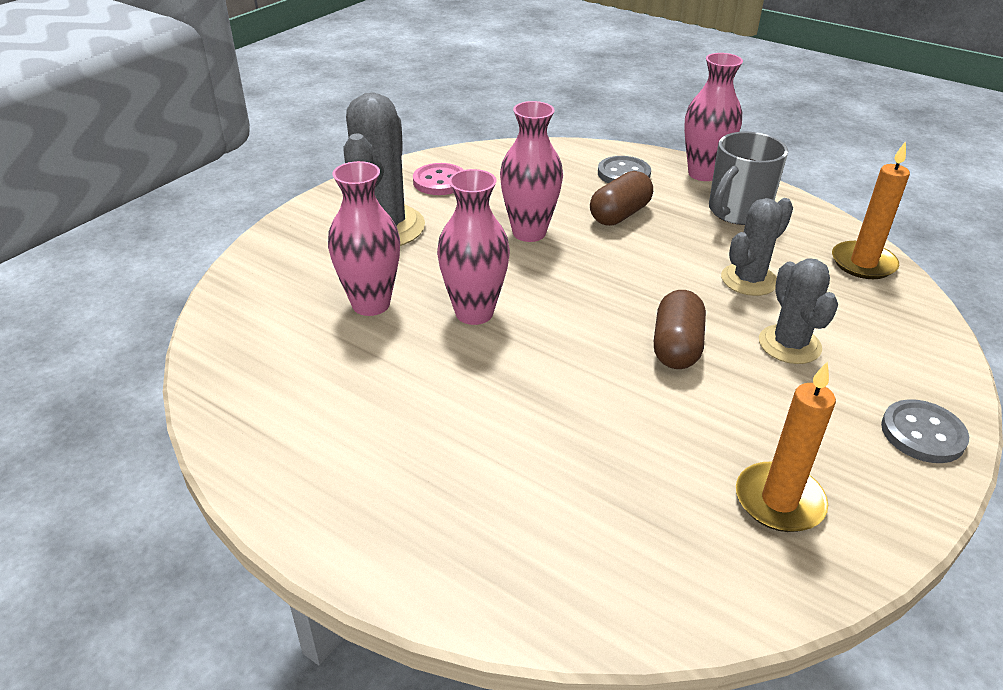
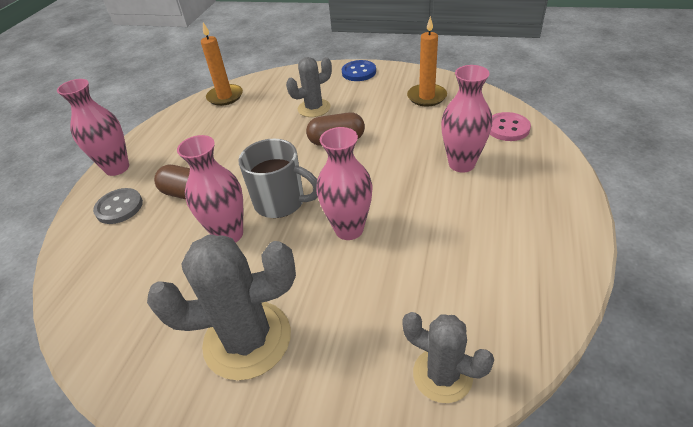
camera: 105 degrees left, 5 degrees up
(371, 304) = (369, 292): pink vase -> pink vase (461, 164)
(440, 181) = (144, 330): pink button -> pink button (507, 128)
(737, 212) = (174, 144): grey mug -> grey mug (281, 202)
(749, 280) = (257, 128): grey cactus -> grey cactus (442, 375)
(922, 433) = (359, 72): grey button -> blue button

